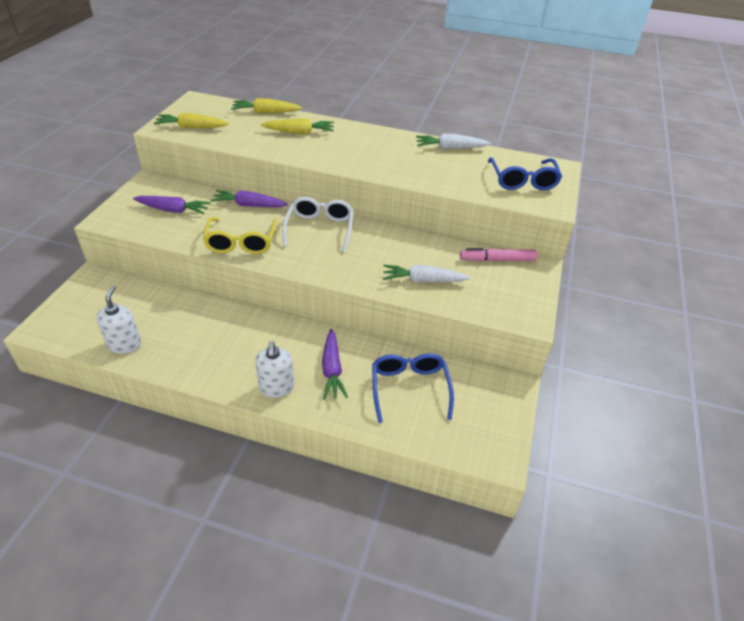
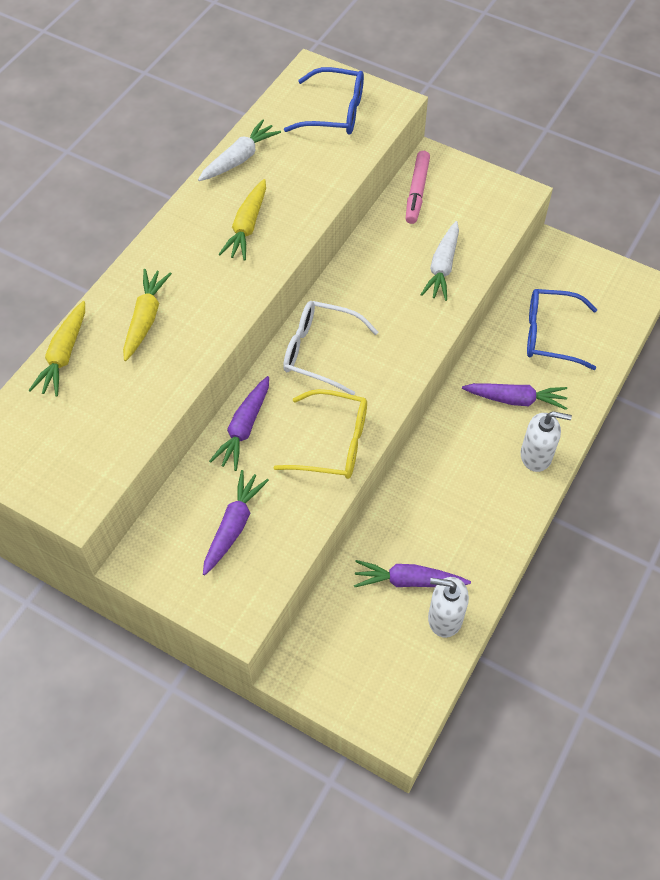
camera: 75 degrees left, 15 degrees up
(157, 322) = (409, 581): none -> purple carrot
(192, 127) = (86, 459): yellow carrot -> yellow carrot (247, 226)
(450, 148) = (239, 159): white carrot -> white carrot turned 150 degrees counterclockwise

